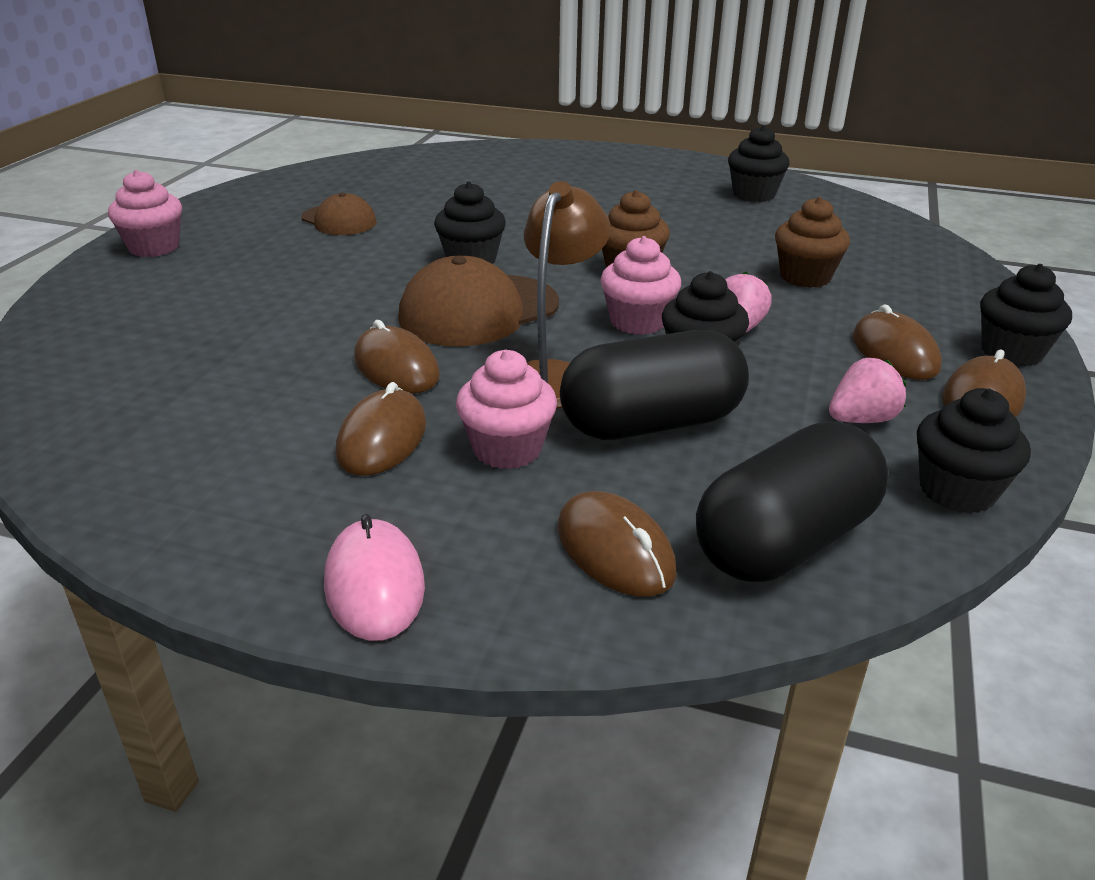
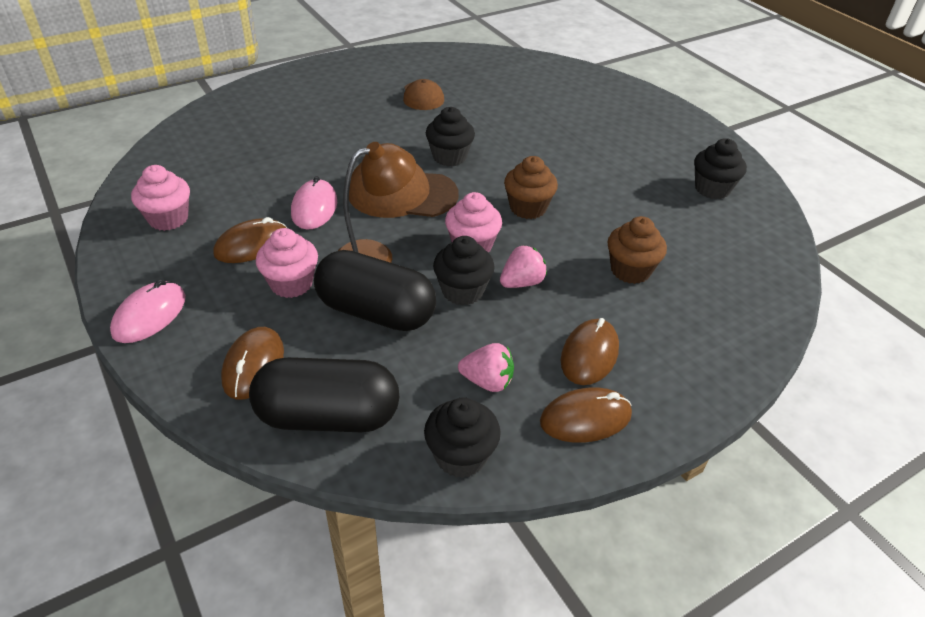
camera: 40 degrees right, 10 degrees up
(154, 247) = (315, 76): pink cupcake -> pink cupcake (168, 219)
(396, 367) = (314, 208): brown mouse -> pink mouse
(1011, 352) = (671, 403): black cupcake -> none

